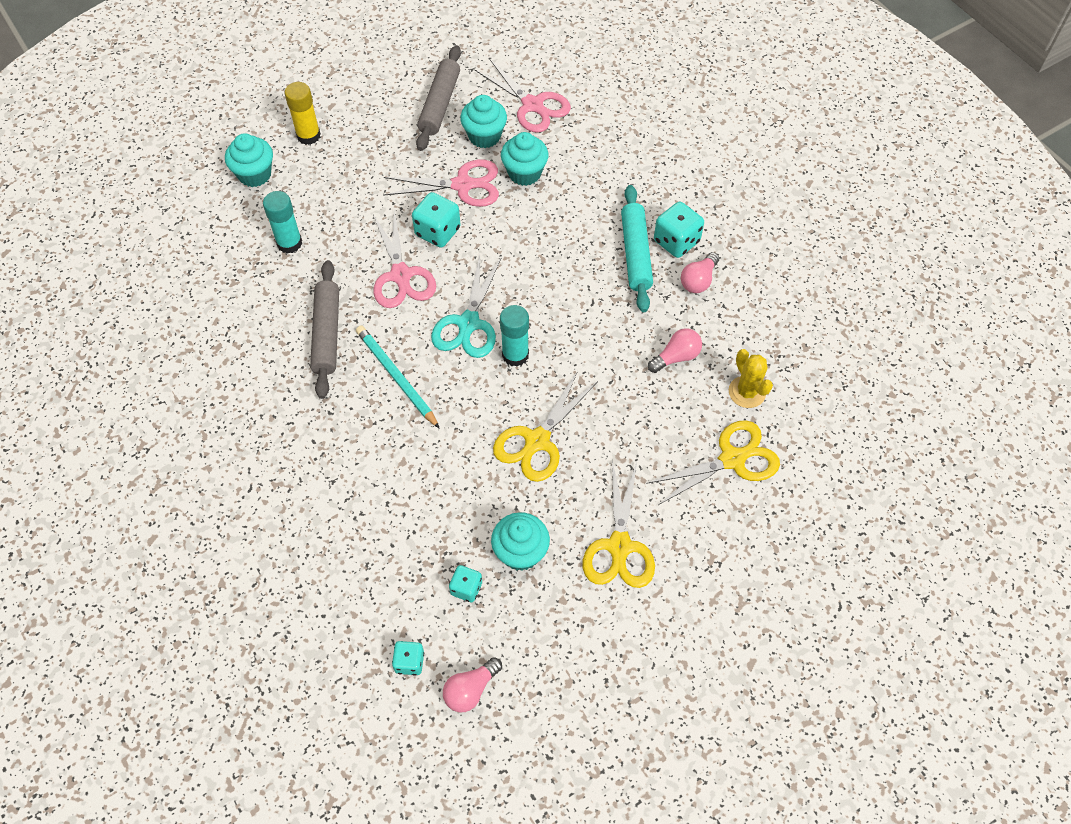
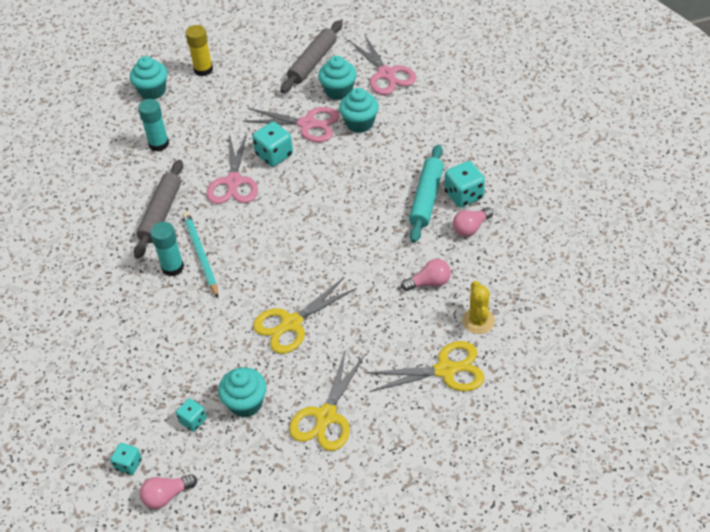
camera: 20 degrees right, 10 degrees down
(468, 323) = (272, 226): turquoise scissors -> none
(515, 355) = (299, 256): turquoise glue stick -> turquoise glue stick (172, 267)

